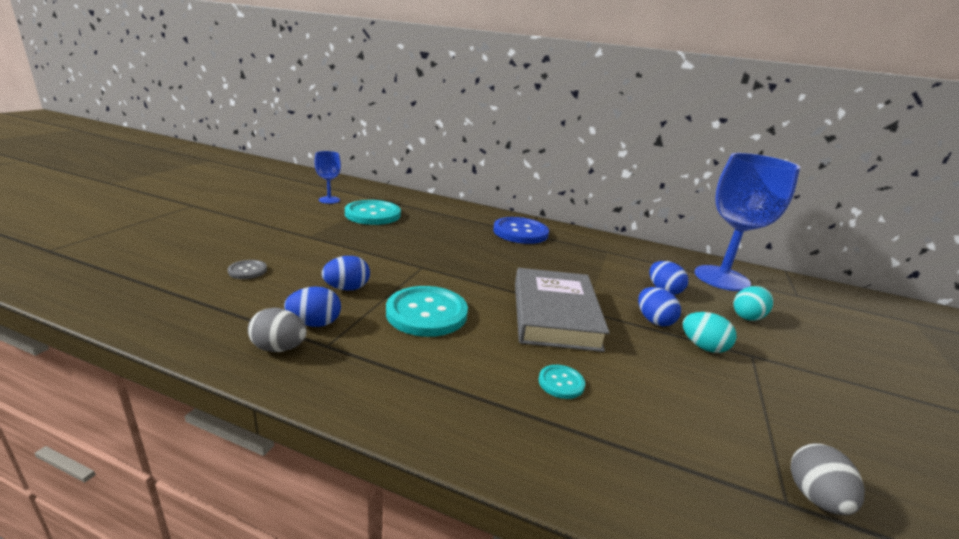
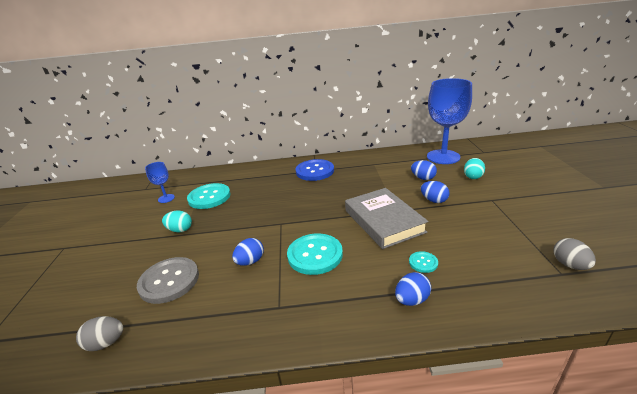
camera: 20 degrees left, 5 degrees up
(247, 271) = (169, 281): grey button -> grey button, size x2.11
(279, 348) = (252, 325): grey egg -> grey egg (106, 343)
(315, 323) = (256, 296): blue egg -> blue egg (412, 300)
(703, 347) = (468, 206): turquoise egg -> turquoise egg (180, 230)

